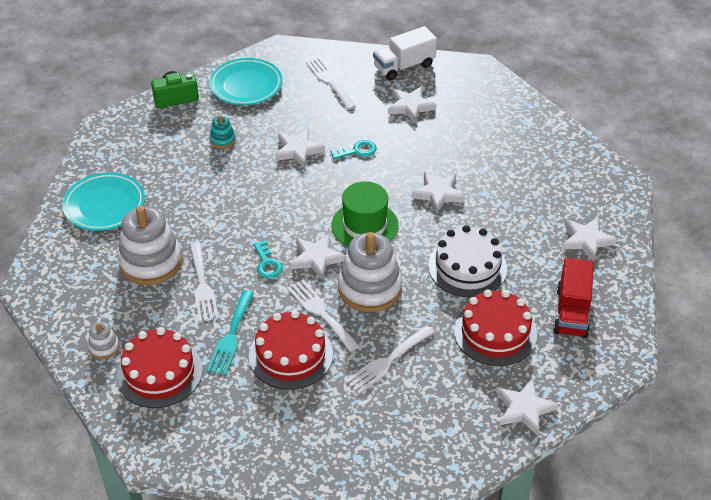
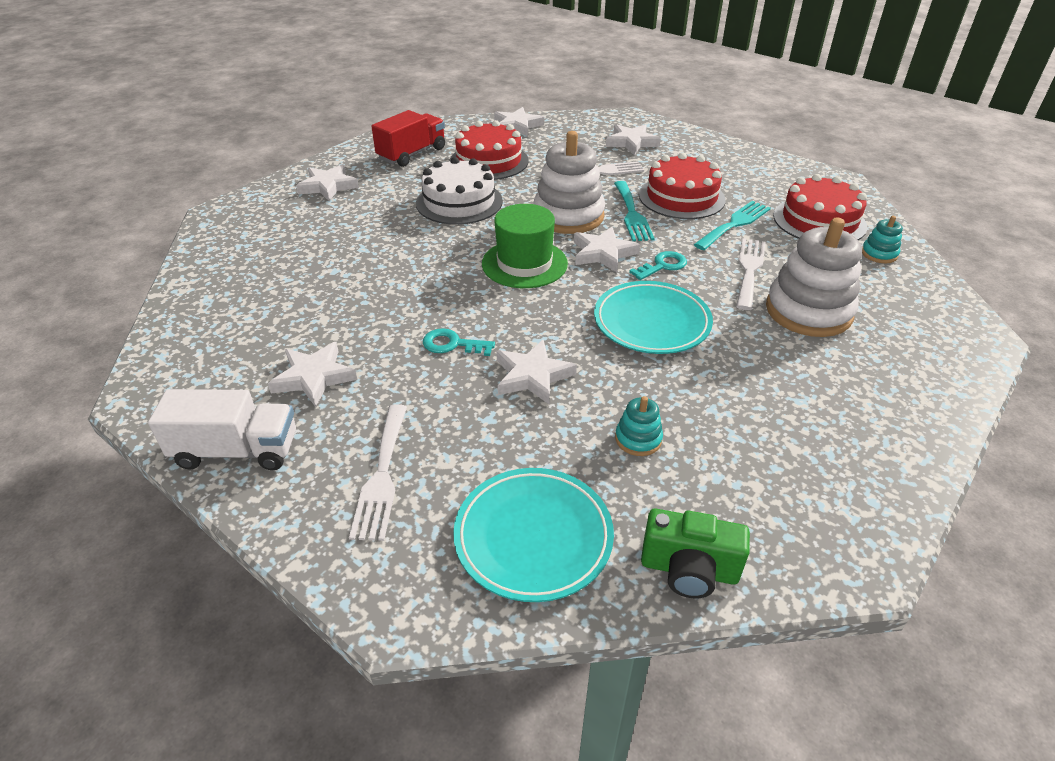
camera: 150 degrees left, 5 degrees down
(104, 205) = (868, 404): turquoise plate -> turquoise plate (651, 322)
(104, 347) = (879, 254): white stacking toy -> turquoise stacking toy
(267, 264) = (662, 266): turquoise key -> turquoise key turned 45 degrees clockwise
(321, 313) = (632, 214): white fork -> turquoise fork
(438, 194) = (412, 264): white star -> white star (631, 142)

